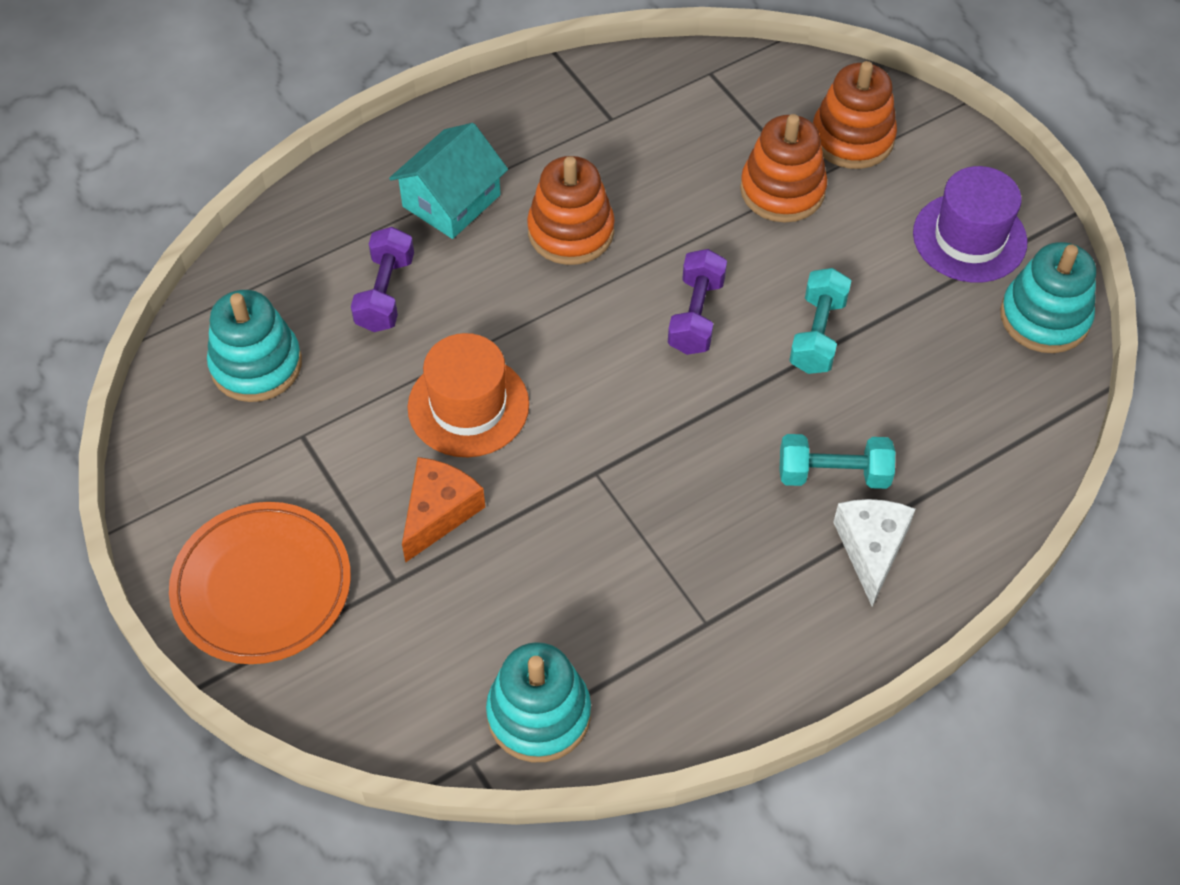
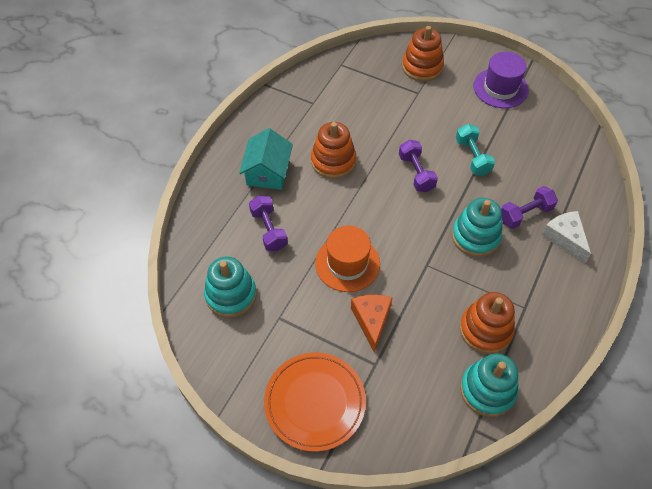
camera: 30 degrees left, 0 degrees up
(782, 190) = (410, 102): orange stacking toy -> orange stacking toy (485, 330)
(833, 474) = (525, 214): turquoise dumbbell -> purple dumbbell
(1044, 317) = (554, 107): turquoise stacking toy -> turquoise stacking toy (475, 236)

